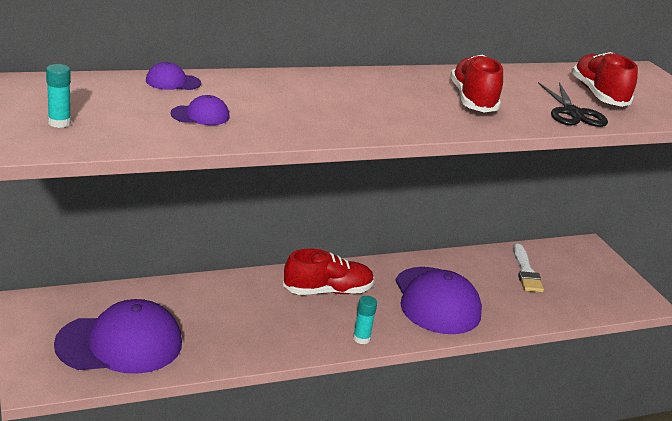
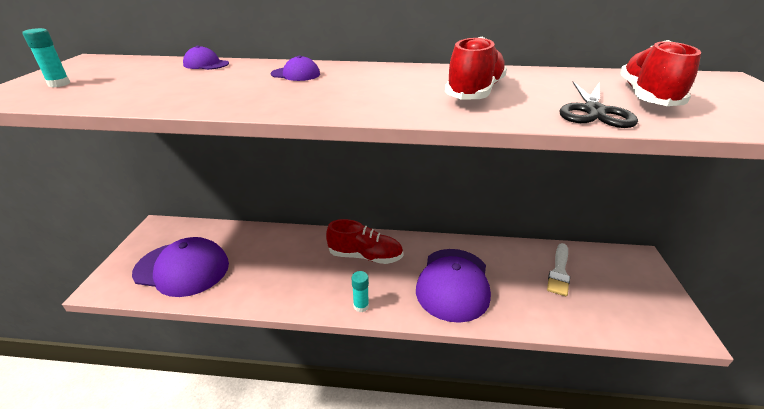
camera: 30 degrees right, 5 degrees up
(200, 115) = (179, 86): purple cap -> purple cap (295, 74)

